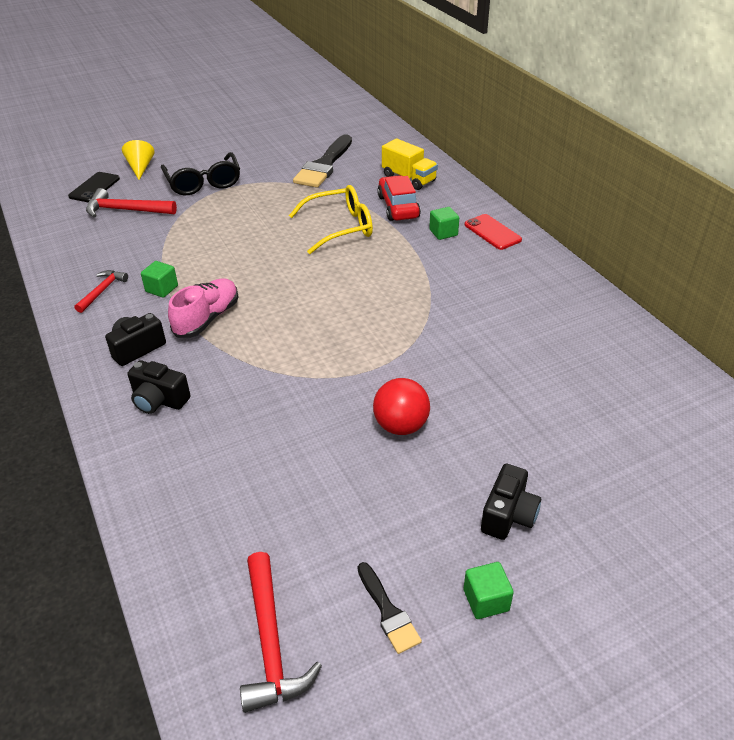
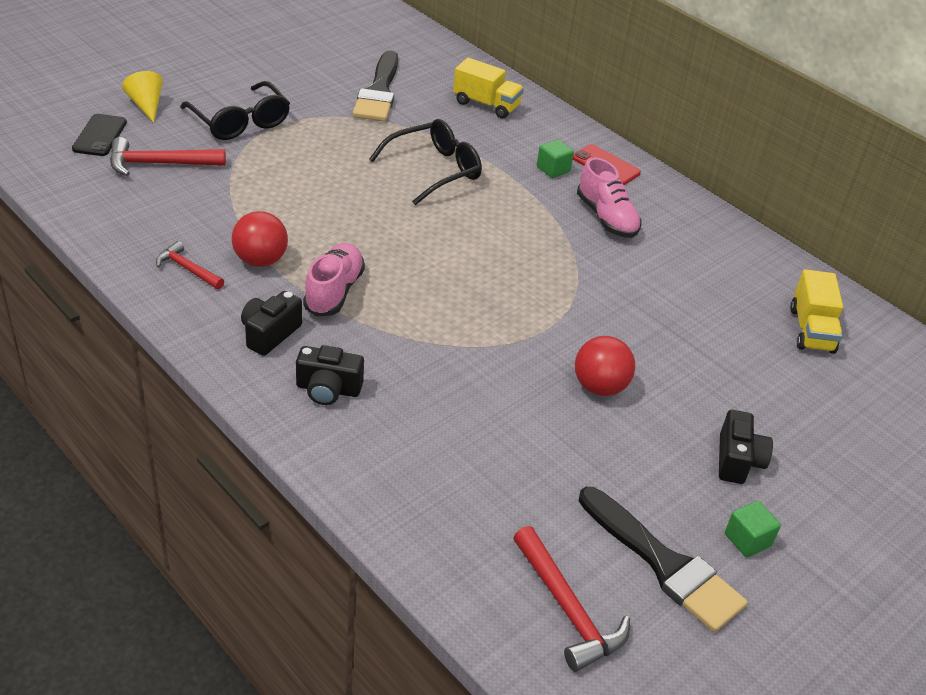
camera: 20 degrees left, 0 degrees up
(102, 291) = (188, 269): red hammer -> red hammer turned 60 degrees counterclockwise
(162, 289) = (260, 260): green cube -> red ball
(339, 227) = (433, 170): yellow glasses -> black glasses
(388, 612) = (664, 564): black brush -> black brush, size x1.92
(398, 207) = (489, 141): red car -> none
(474, 276) = (606, 218): none -> pink shoe
(636, 395) = (811, 330): none -> yellow truck

